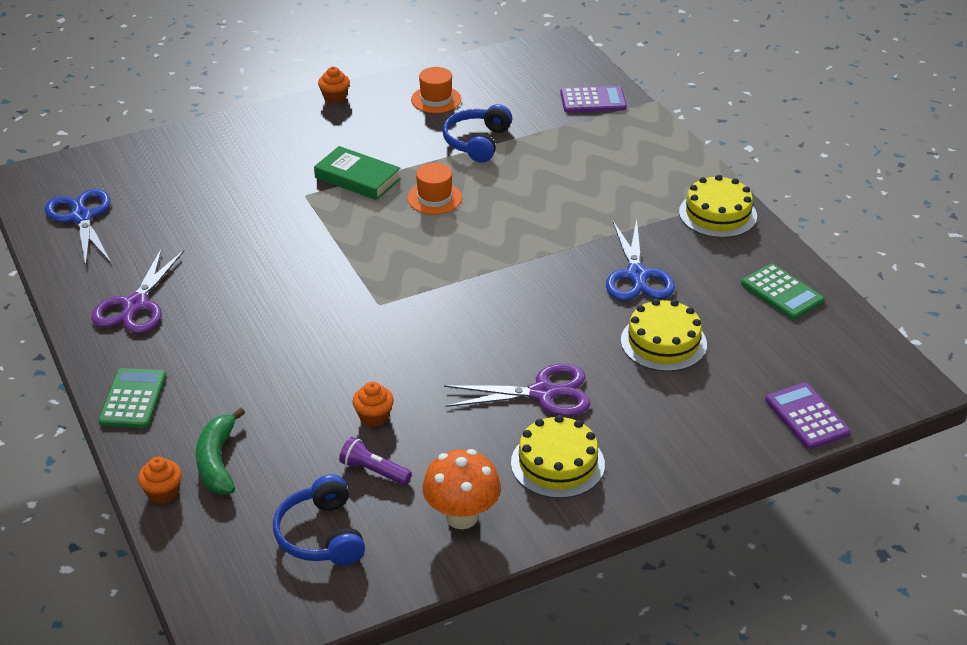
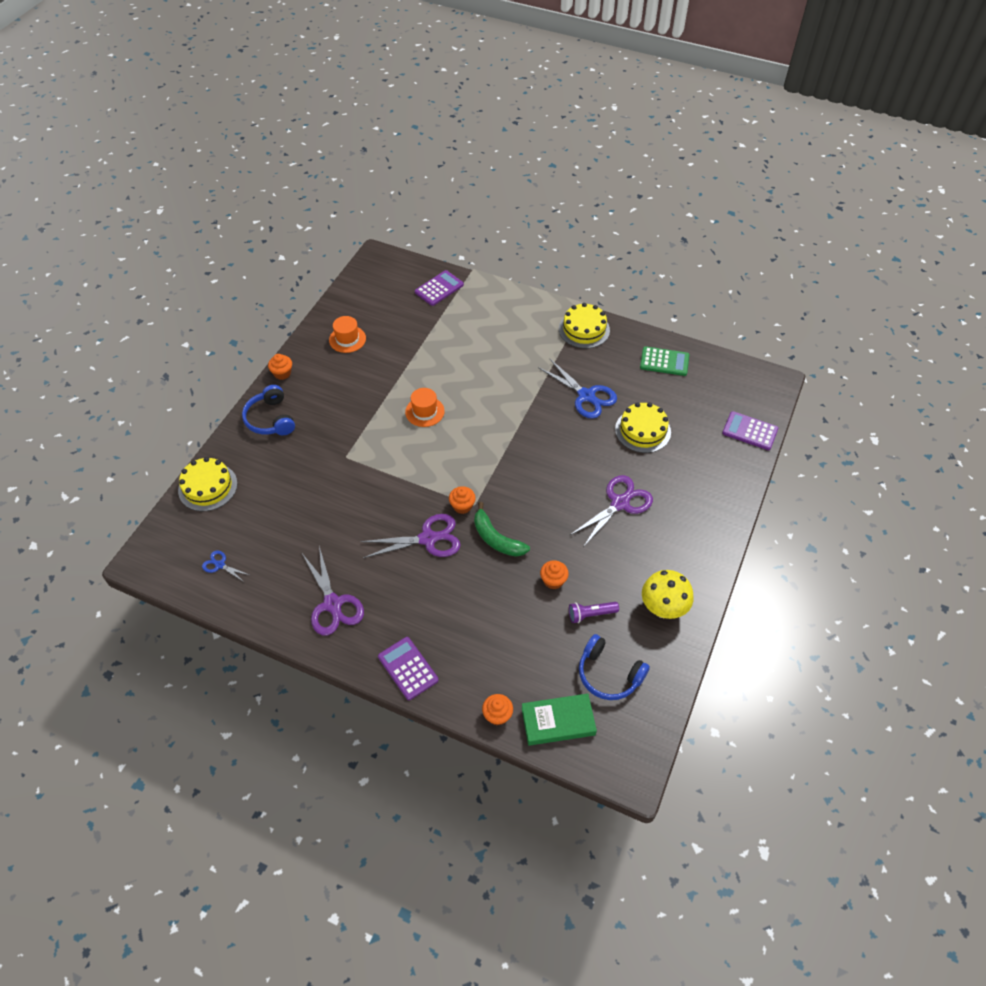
camera: 40 degrees left, 15 degrees up
(81, 217) = (220, 565): blue scissors -> blue scissors, size x0.51
(133, 399) = (408, 668): green calculator -> purple calculator
(217, 461) = (504, 672): green banana -> green banana (496, 539)
(294, 305) = (428, 539): none -> purple scissors
(357, 178) = (364, 425): green book -> green book (558, 721)
(365, 298) = (462, 506): none -> orange cupcake
(462, 517) = (663, 608): orange mushroom -> yellow mushroom
(477, 142) = (405, 356): blue headphones -> blue headphones (270, 419)
(557, 464) = (672, 542): yellow cake -> yellow cake (208, 487)

